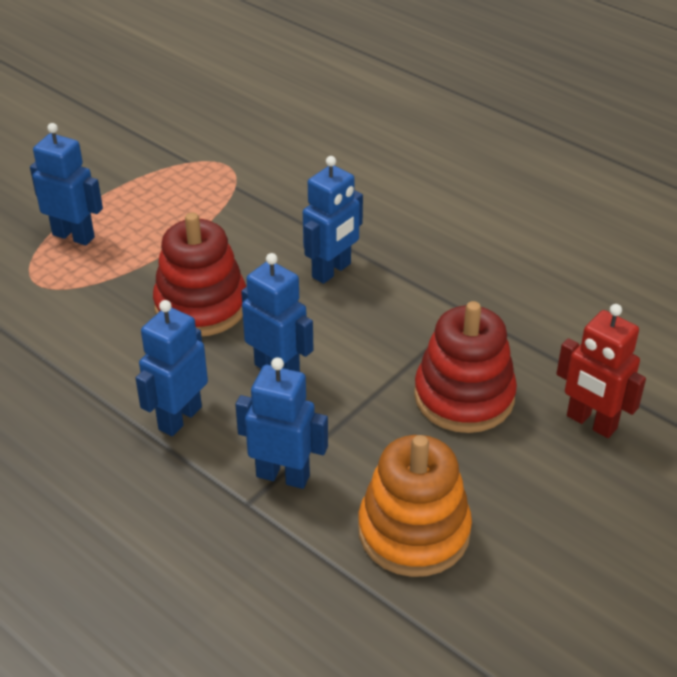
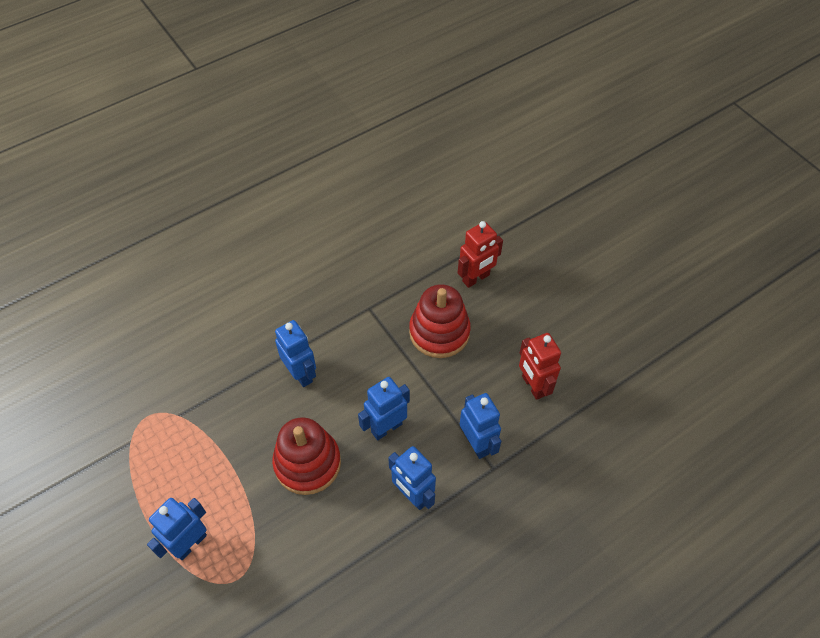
camera: 75 degrees left, 15 degrees up
(283, 476) = (477, 443): blue robot -> blue robot turned 120 degrees clockwise
(414, 531) = (533, 386): orange stacking toy -> red robot

